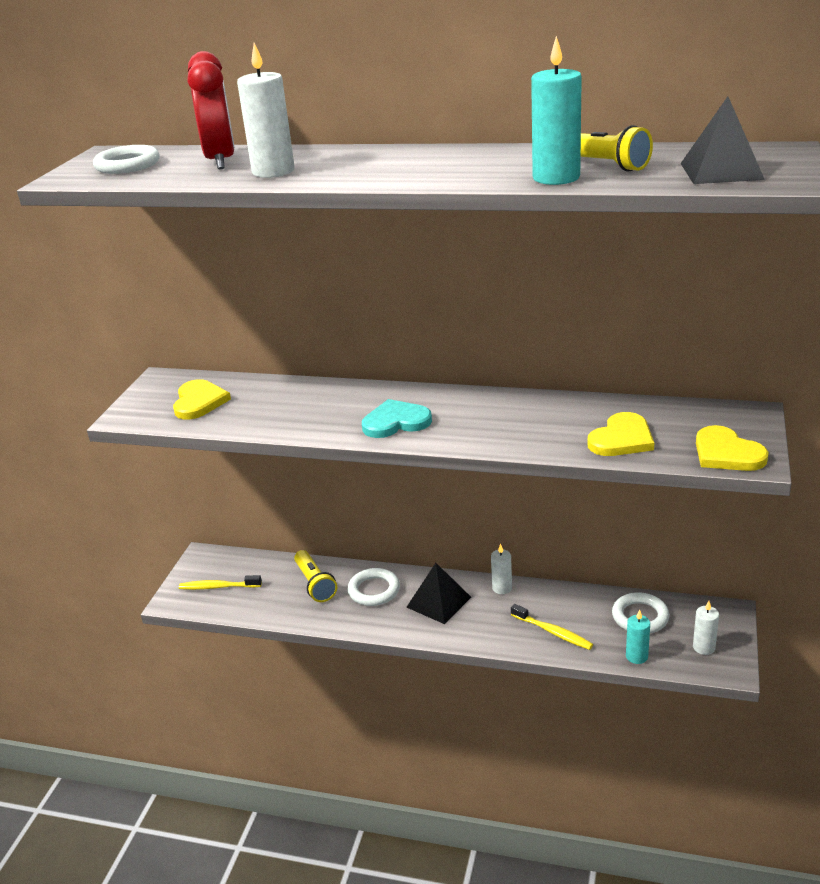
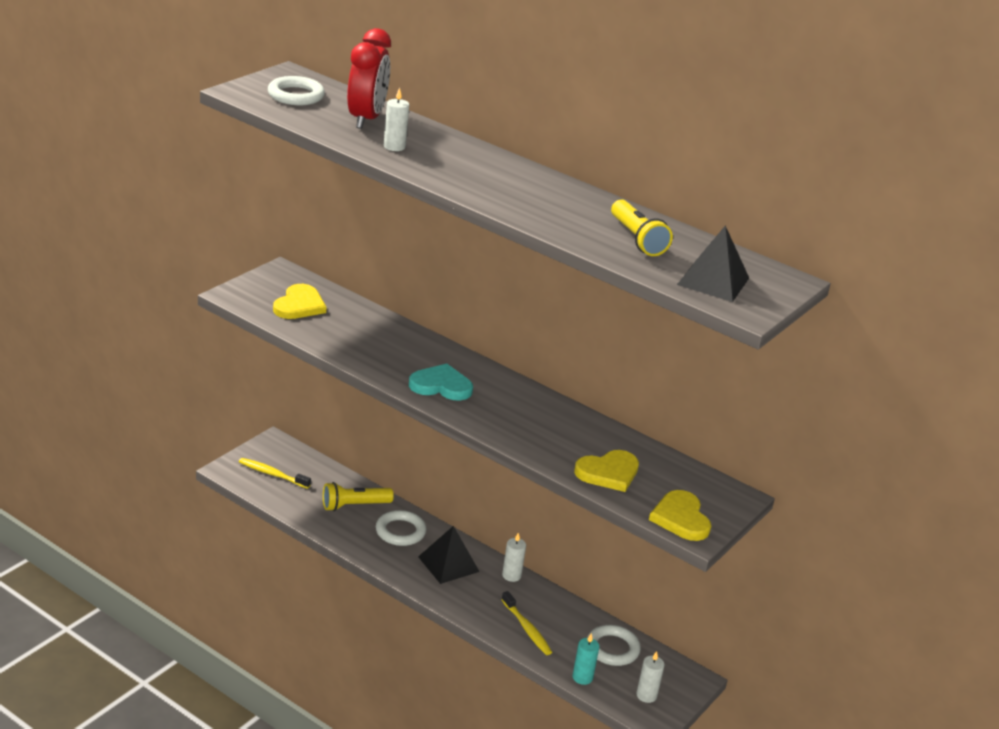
camera: 15 degrees right, 0 degrees up
(273, 171) = (394, 146): white candle -> white candle, size x0.60
(315, 584) = (354, 505): yellow flashlight -> yellow flashlight turned 75 degrees clockwise
(556, 178) = (587, 238): turquoise candle -> none

